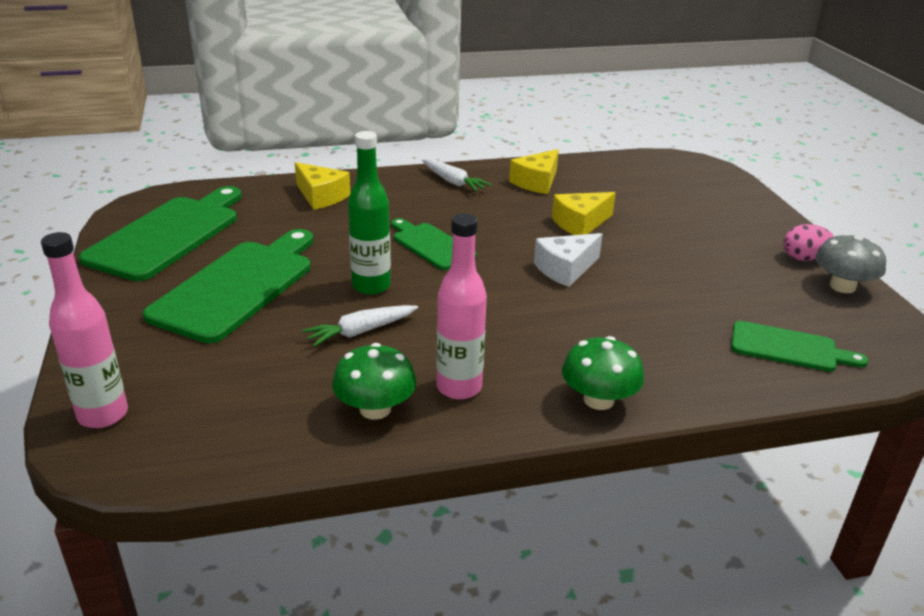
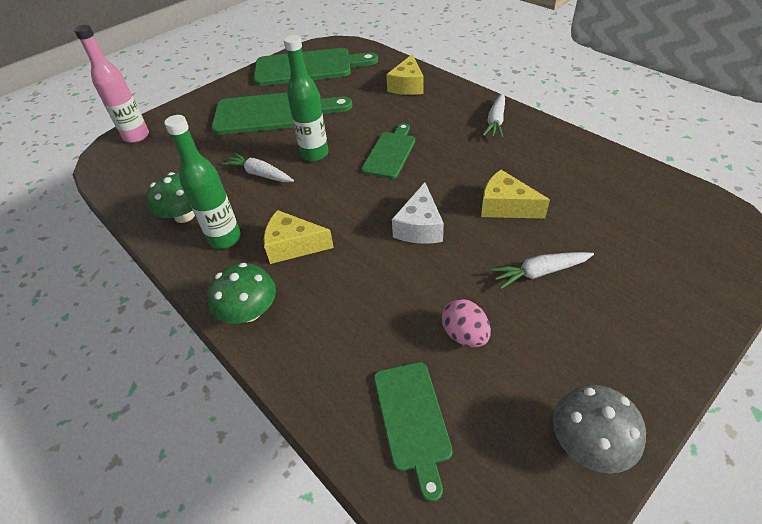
camera: 65 degrees right, 15 degrees up
(459, 387) = (225, 239): pink bottle -> green bottle
(536, 182) = (550, 156): yellow cheese -> yellow cheese (293, 246)
(565, 269) = (420, 227): white cheese -> white cheese turned 105 degrees counterclockwise
(672, 241) = (539, 272): none -> white carrot
(803, 258) = (619, 388): pink egg -> pink egg (464, 335)

